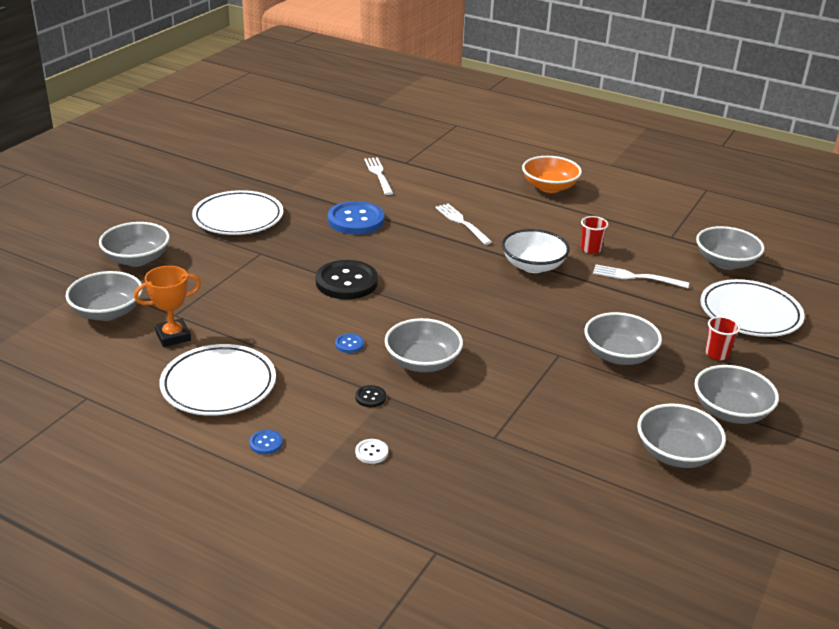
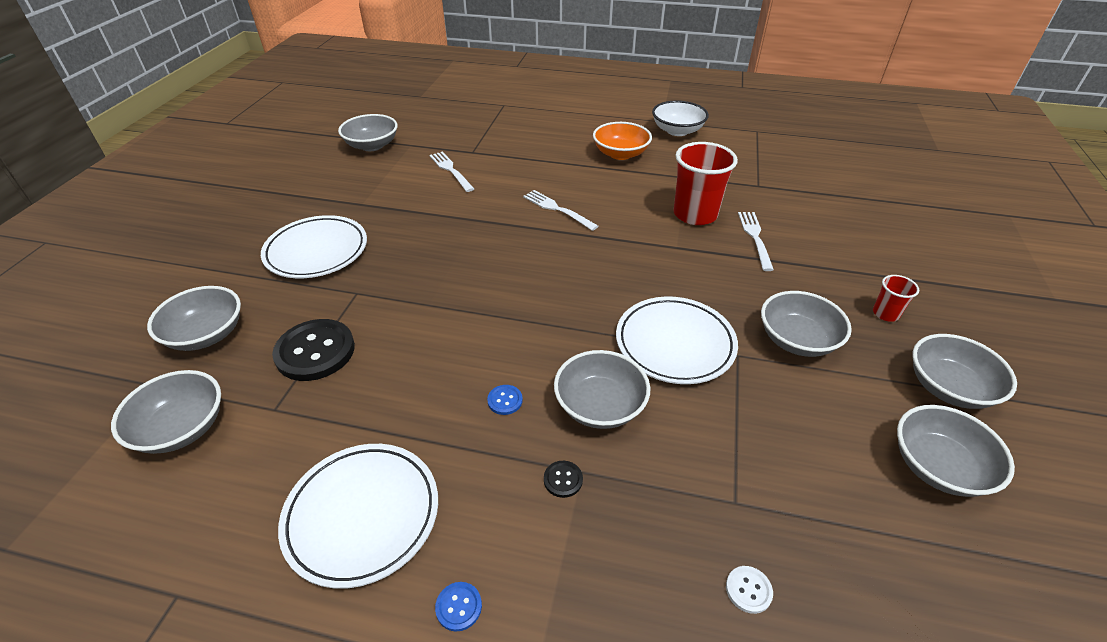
camera: 15 degrees left, 10 degrees up
(173, 336) = (280, 446): orange trophy -> none
(346, 282) = (468, 310): black button -> black button (315, 351)
(356, 220) = (448, 228): blue button -> none
(371, 452) = (603, 578): white button -> white button (748, 590)
(533, 266) = (652, 246): white bowl -> white bowl (677, 131)
(590, 249) = (695, 214): red cup -> red cup, size x2.07
(636, 277) = (755, 238): white fork -> white fork turned 90 degrees clockwise
(725, 262) = (822, 204): grey bowl -> grey bowl (372, 145)
(750, 313) = (881, 256): white plate -> white plate (675, 343)

